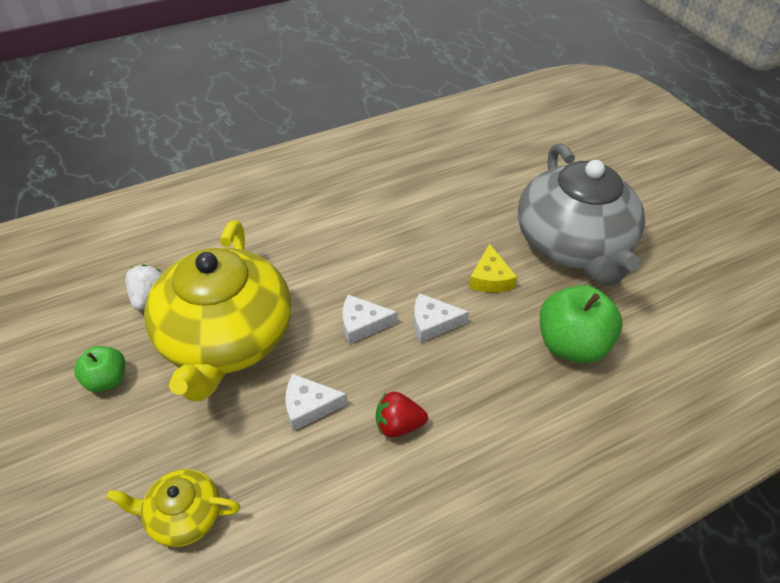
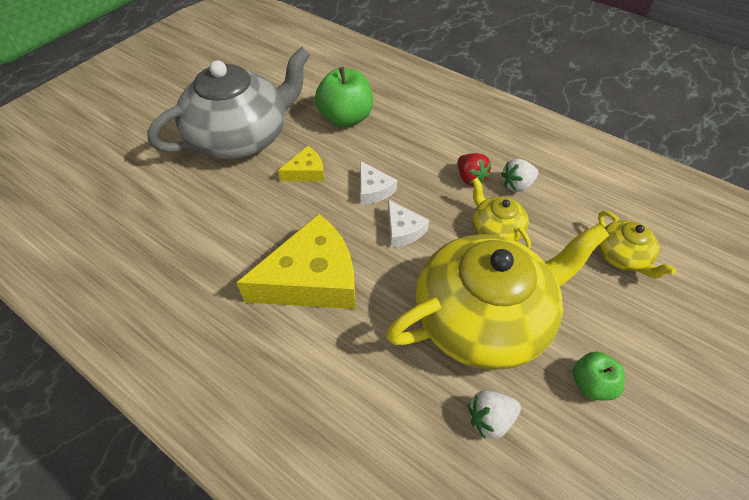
camera: 115 degrees left, 5 degrees up
(309, 406) = (496, 229): white cheese -> yellow teapot
(352, 241) = (312, 279): none -> yellow cheese
(357, 471) = (516, 185): none -> white strawberry

